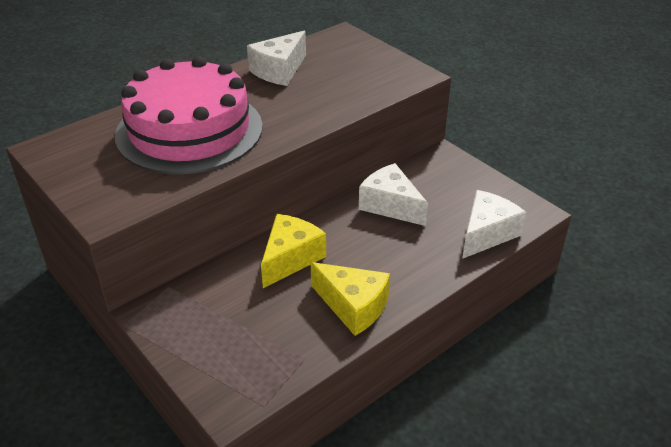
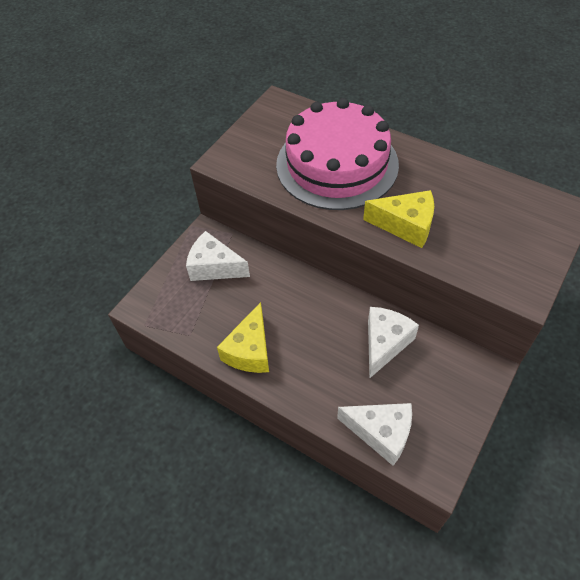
camera: 75 degrees right, 15 degrees up
(279, 70) = (461, 186): white cheese -> white cheese (214, 267)
(290, 258) = (287, 293): yellow cheese -> yellow cheese (406, 225)

